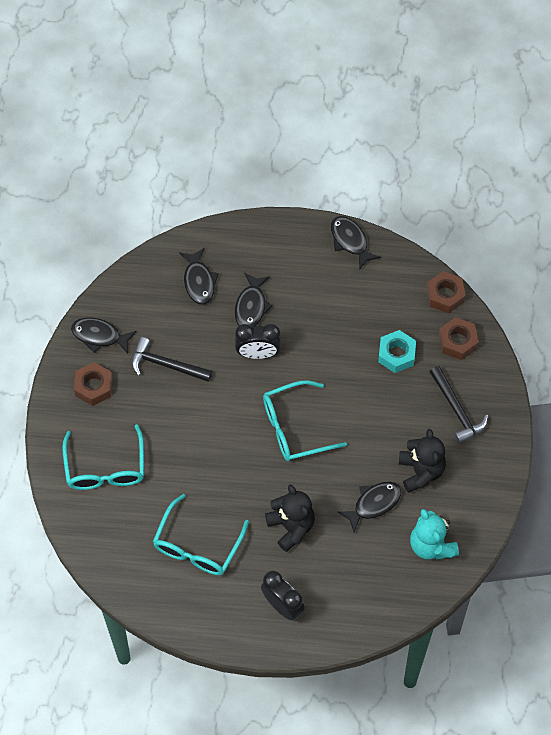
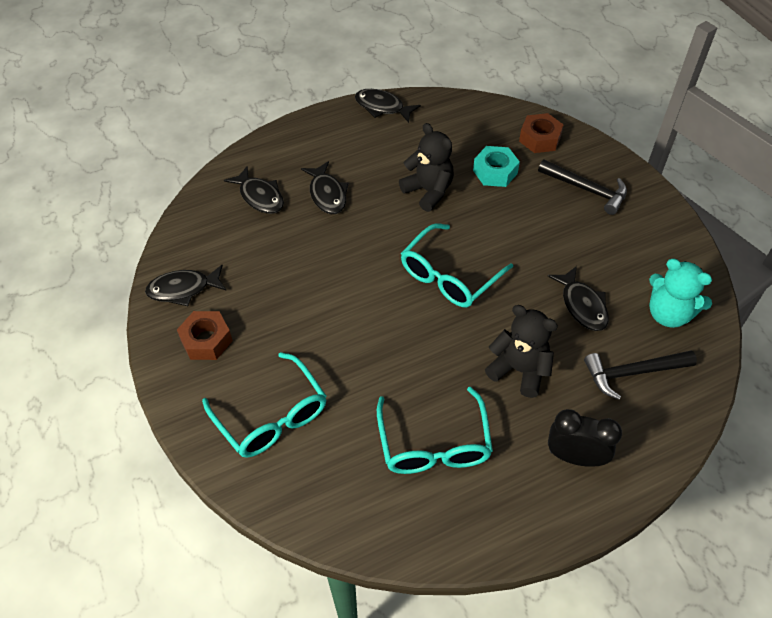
camera: 30 degrees left, 10 degrees down
(166, 365) = (274, 283): black hammer -> black hammer (632, 373)
(258, 353) = (363, 230): black clock -> none
(374, 504) = (582, 305): black fish -> black fish turned 135 degrees clockwise
(421, 471) = (600, 255): black teddy bear -> black teddy bear (428, 191)
(445, 295) = (499, 111): brown nut -> none

